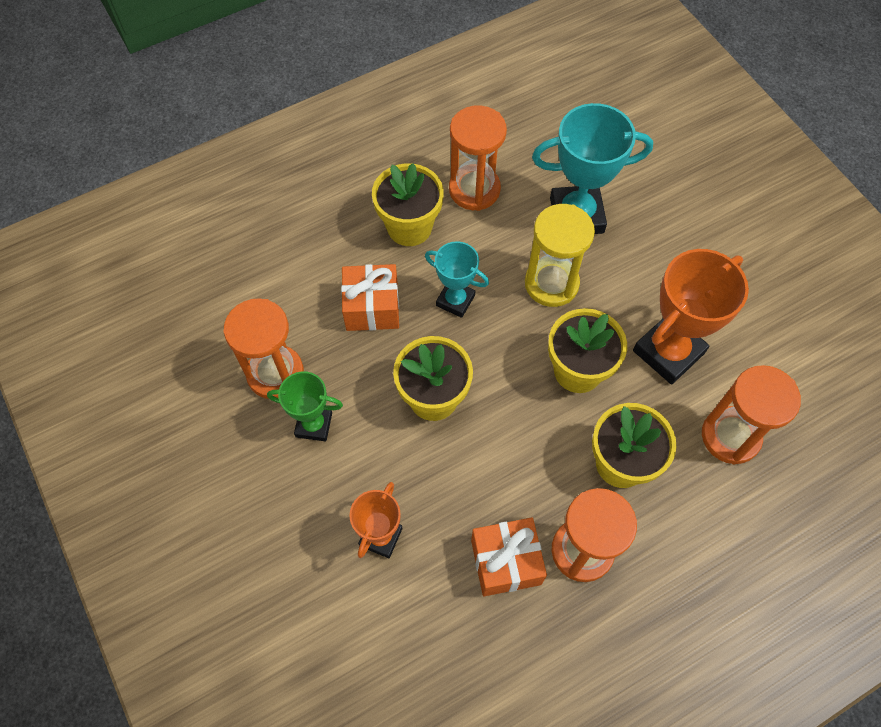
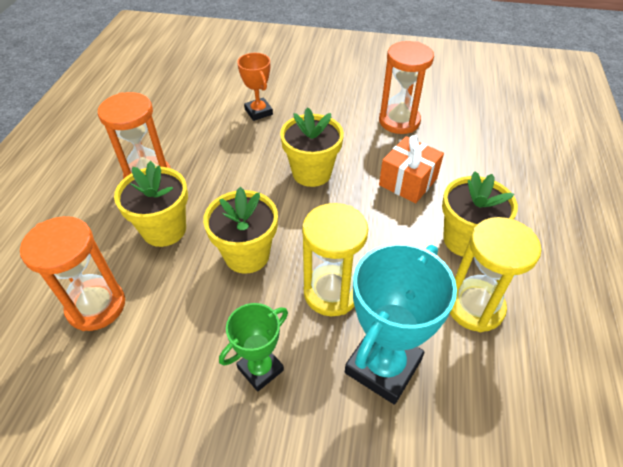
camera: 130 degrees right, 15 degrees down
(314, 425) = (349, 120): green trophy -> green trophy (260, 369)
(455, 300) = (372, 226): turquoise trophy -> none
(474, 189) = (475, 307): orange hourglass -> yellow hourglass
(506, 562) = (186, 145): orange gift -> none
(668, 352) = (194, 324): orange trophy -> none

